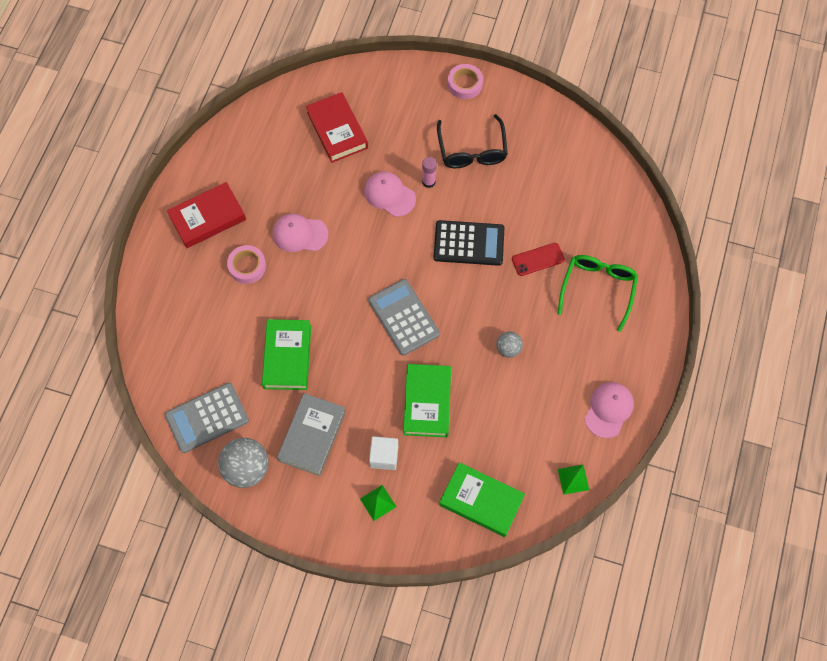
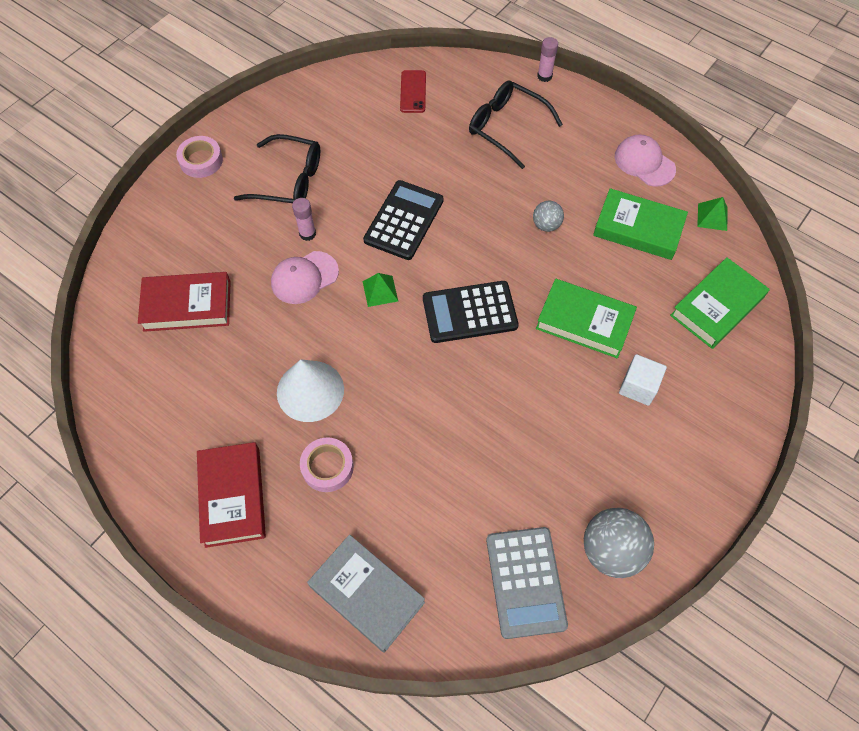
camera: 70 degrees left, 5 degrees down
(287, 357) = (473, 455): green book -> green book (638, 228)
(300, 234) = (310, 390): pink cap -> white cone
(312, 436) = (589, 458): grey book -> grey book (367, 594)
(378, 502) = (694, 411): green pyramid -> green pyramid (380, 291)
(403, 317) = (470, 312): grey calculator -> black calculator
(538, 259) = (451, 165): red phone -> red phone (413, 92)
(597, 289) = (506, 127): green glasses -> black glasses
(671, 302) = (544, 76): none -> pink glue stick

